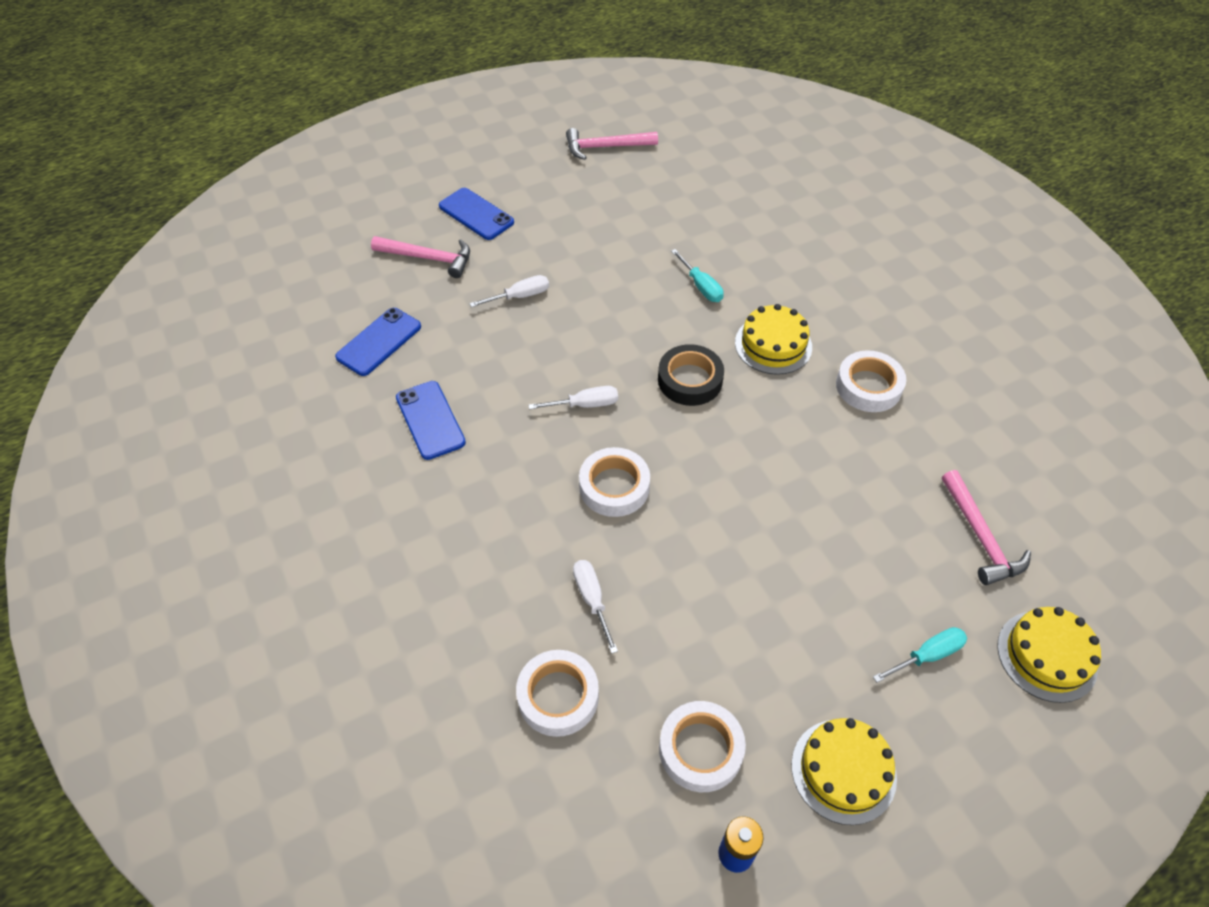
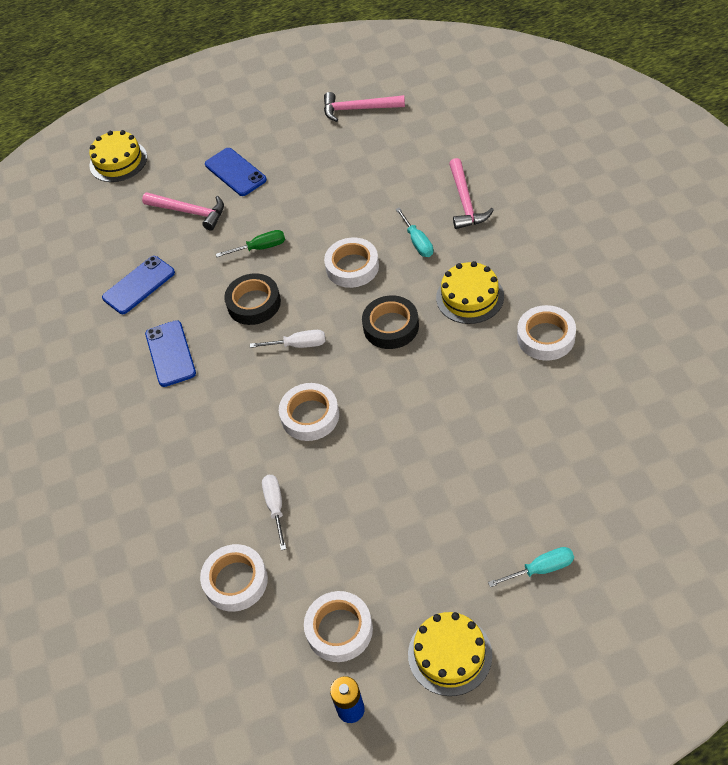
camera: 15 degrees right, 0 degrees up
(519, 296) = (260, 248): white screwdriver -> green screwdriver
(523, 359) = (254, 303): none -> black tape
(632, 315) = (352, 267): none -> white tape
(980, 537) = (612, 473): pink hammer -> pink hammer (465, 201)
(1047, 656) = (643, 576): yellow cake -> yellow cake (118, 161)

